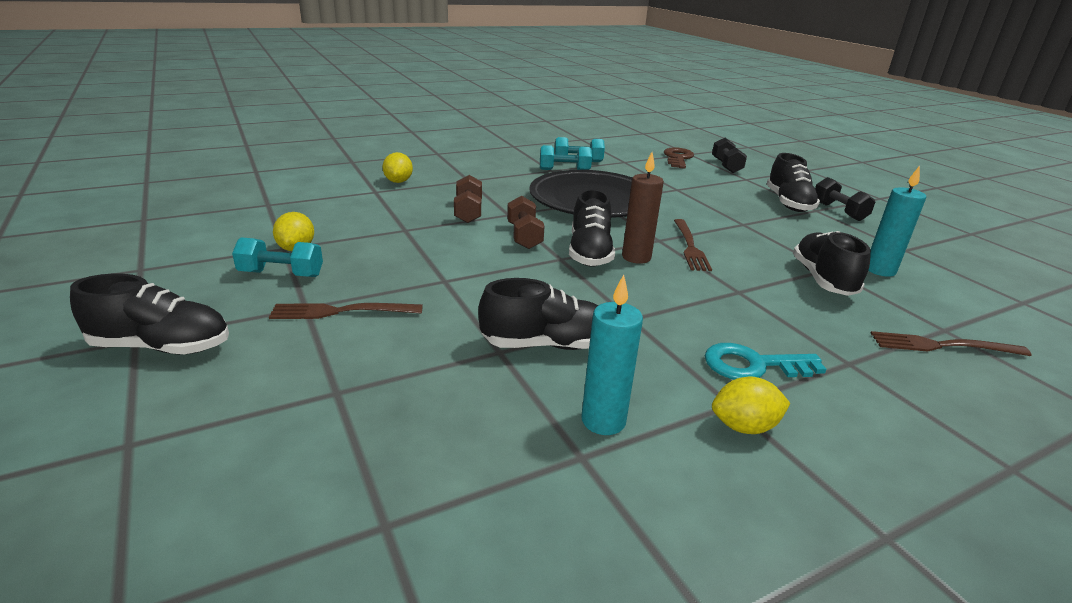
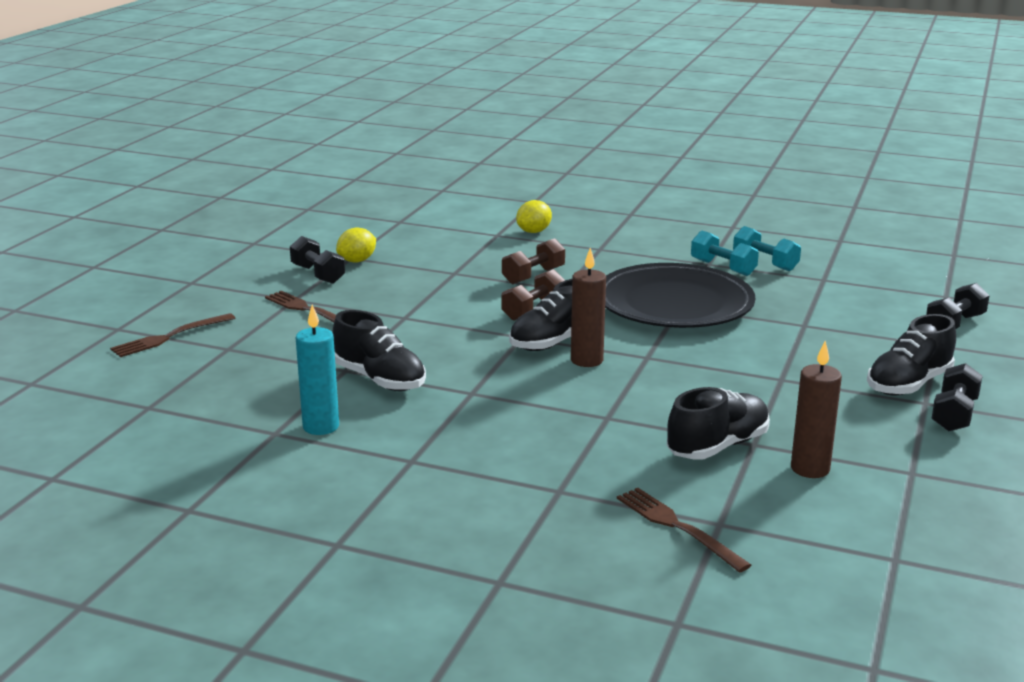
camera: 50 degrees right, 5 degrees down
(162, 347) = (195, 291): black shoe -> none
(281, 274) = (318, 274): turquoise dumbbell -> black dumbbell
(678, 158) = (910, 296): brown key -> none
(690, 247) = (661, 373): brown fork -> brown fork (170, 337)
(744, 426) = (389, 472): yellow lemon -> none
(753, 365) = (482, 455): turquoise key -> none
(880, 270) = (810, 469): turquoise candle -> brown candle

